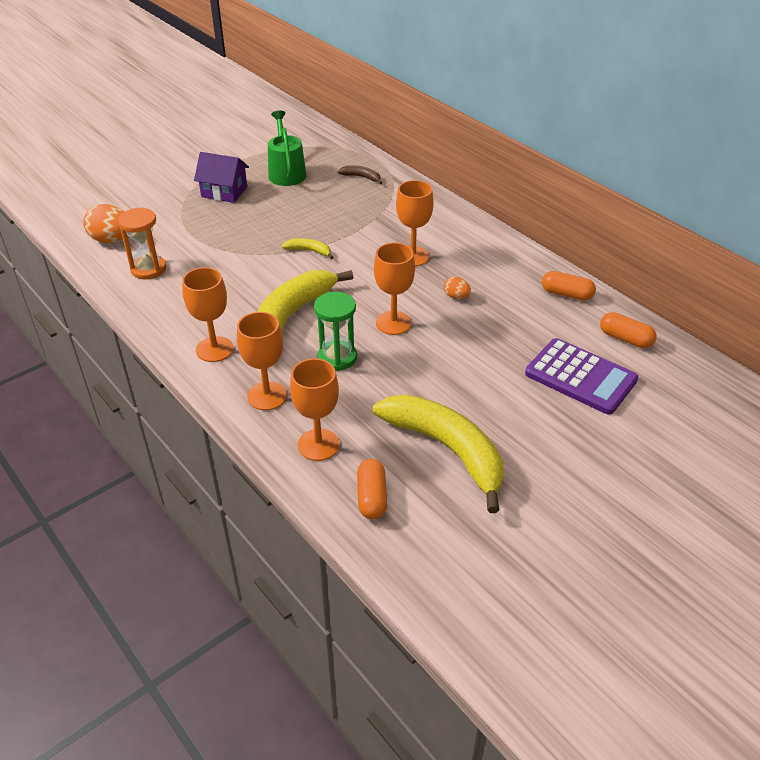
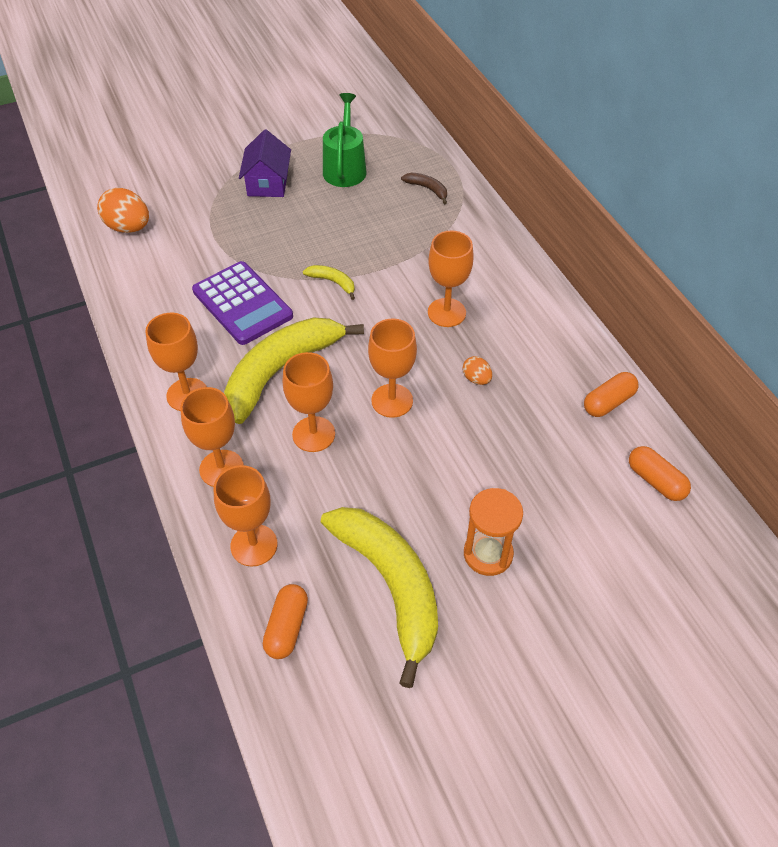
camera: 15 degrees right, 10 degrees up
(148, 269) = (153, 274): orange hourglass -> orange hourglass (488, 554)
(224, 192) = (268, 183): purple house -> purple house turned 60 degrees clockwise
(337, 357) = (313, 434): green hourglass -> orange goblet
(566, 294) = (608, 402): orange capsule -> orange capsule turned 75 degrees counterclockwise
(580, 377) = (580, 523): purple calculator -> purple calculator (242, 304)

